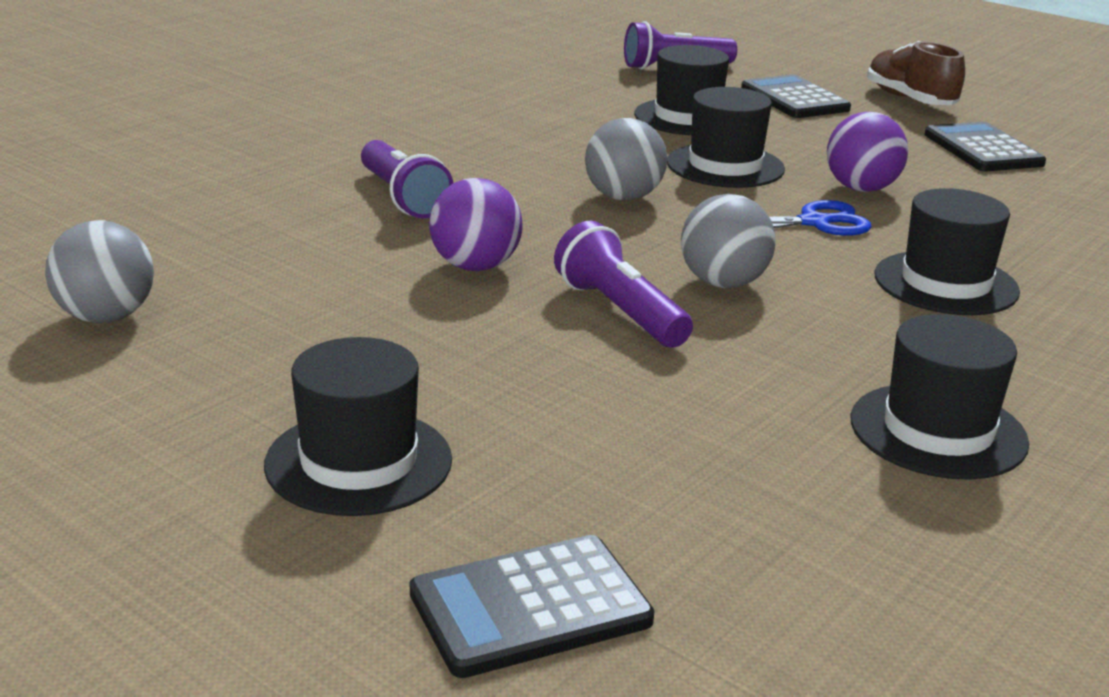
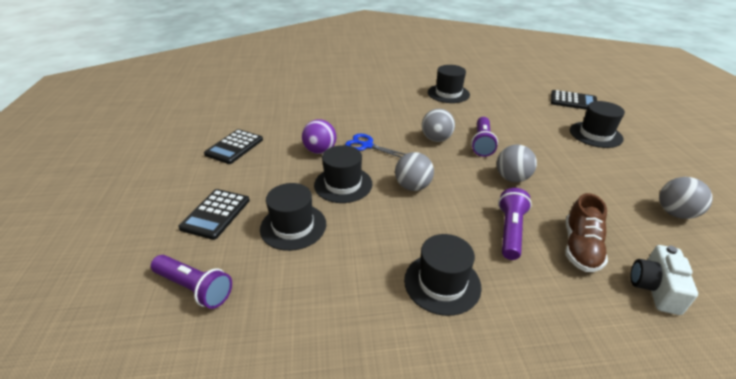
camera: 135 degrees left, 10 degrees up
(149, 206) = (655, 288): none -> white camera
(475, 266) = (512, 178): purple ball -> grey ball
(910, 100) = (175, 185): brown shoe -> brown shoe (580, 248)
(945, 283) = (374, 114): black hat -> black hat (442, 283)

